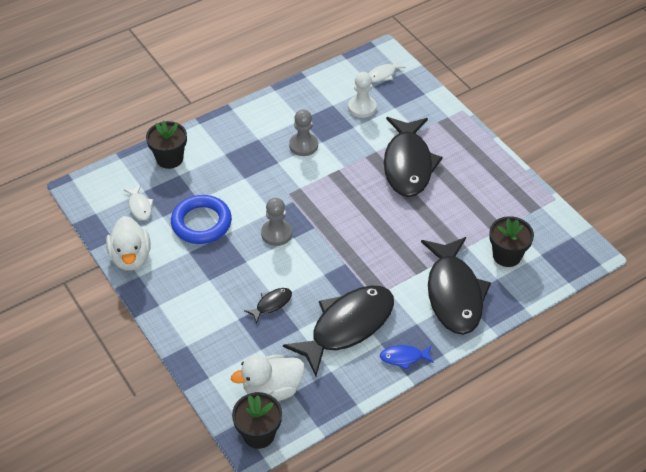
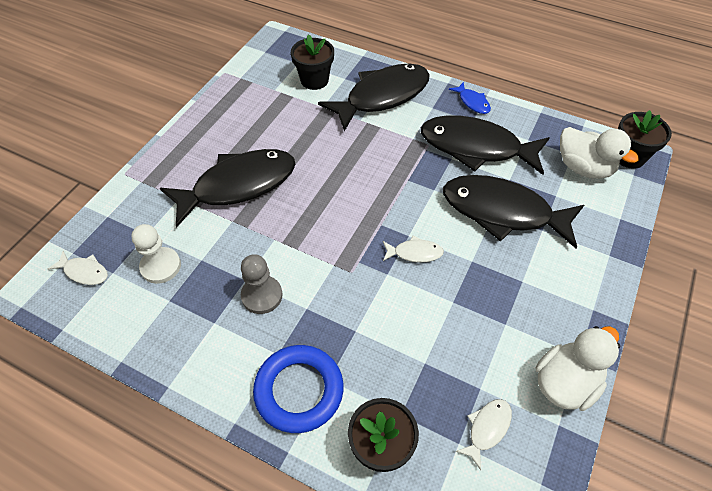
camera: 120 degrees left, 5 degrees up
(201, 223) = (456, 336): blue ring -> blue ring (299, 390)
(271, 304) = (502, 212): black fish -> black fish, size x2.38
(276, 233) = (415, 253): grey pawn -> white fish

